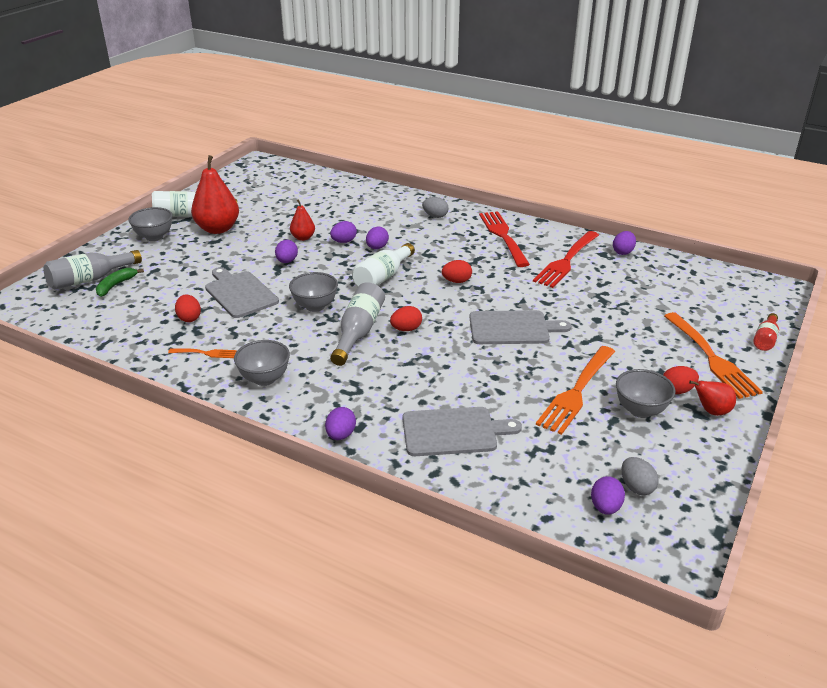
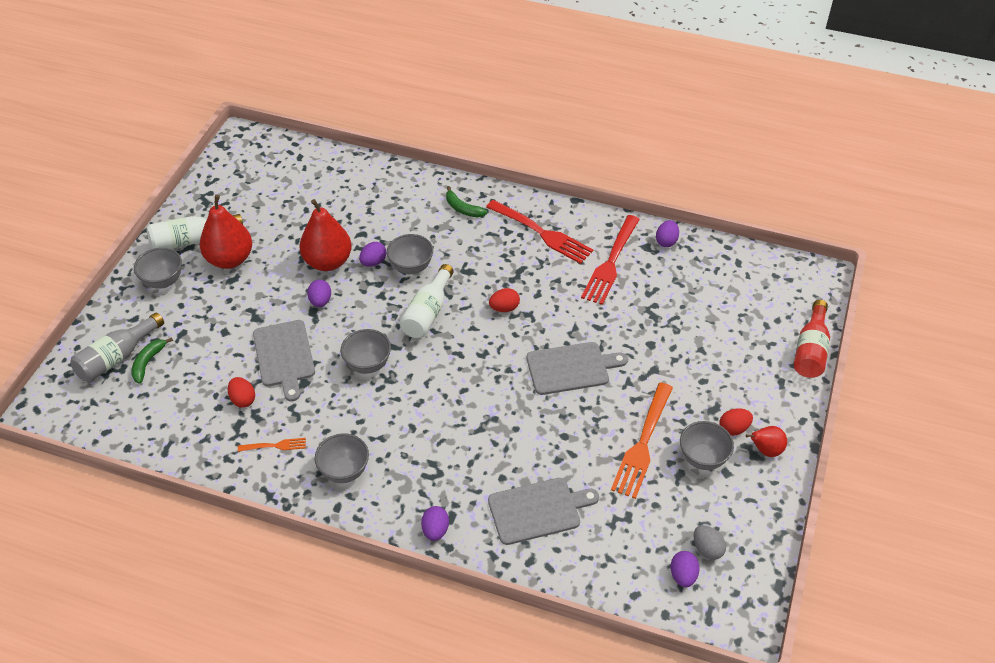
camera: 10 degrees left, 15 degrees up
(240, 293) = (284, 356): grey cutting board -> grey cutting board turned 150 degrees counterclockwise
(303, 238) = (328, 262): red pear -> red pear, size x1.87
(358, 332) = (421, 395): grey bottle -> none
(377, 247) = (411, 267): purple egg -> grey bowl
(406, 329) = (467, 384): red egg -> none
(435, 216) = (463, 208): grey egg -> green banana
(503, 237) = (541, 233): red fork -> red fork turned 150 degrees clockwise
(710, 357) = (761, 381): orange fork -> none
(765, 339) = (810, 350): red bottle -> red bottle, size x1.56

